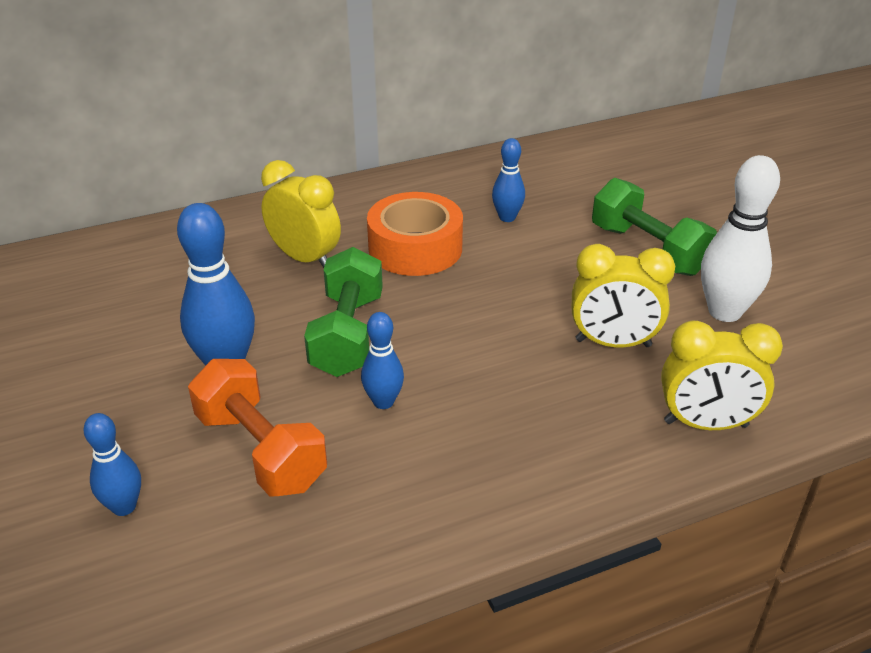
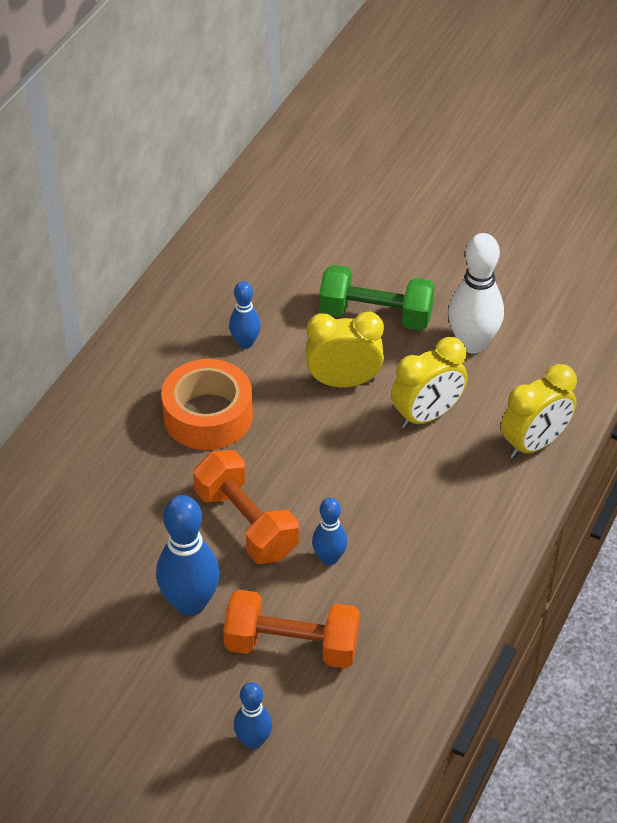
camera: 40 degrees left, 10 degrees up
(305, 258) = (135, 477): yellow clock -> yellow clock (343, 382)
(347, 335) = (246, 523): green dumbbell -> orange dumbbell

